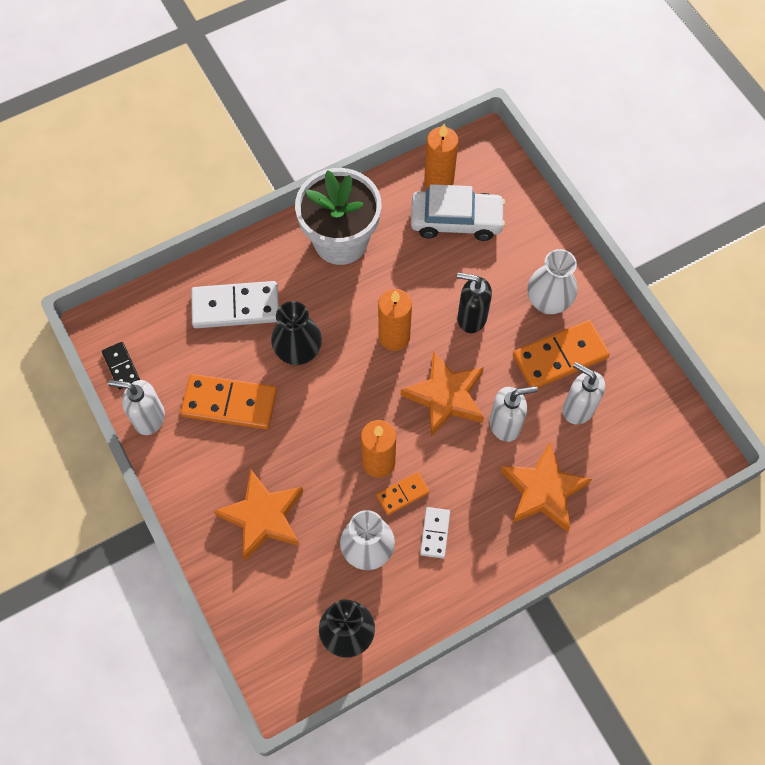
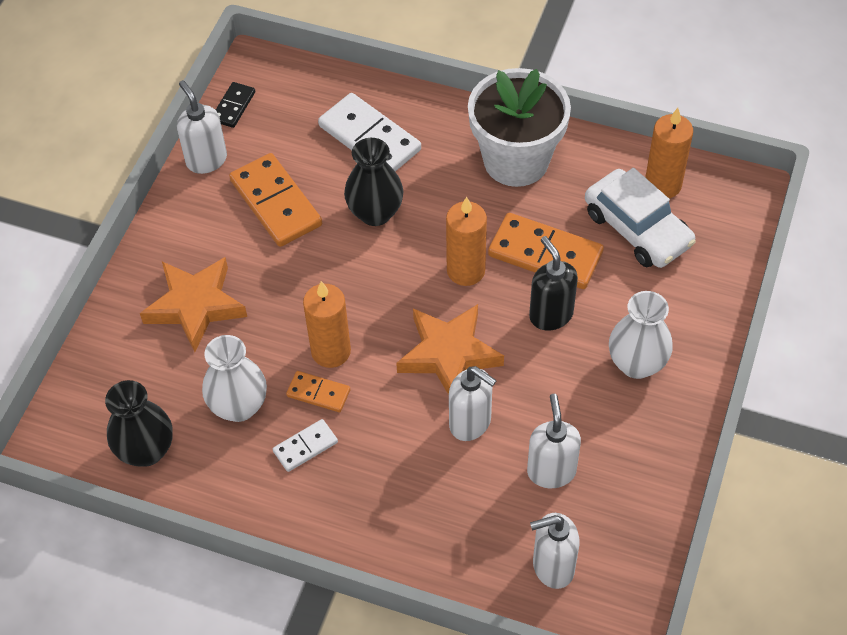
camera: 50 degrees right, 10 degrees down
(543, 491) = (435, 505): orange star -> none
(560, 357) = (589, 416): orange domino -> orange domino (545, 254)
(640, 460) = (552, 567): none -> white soap dispenser

